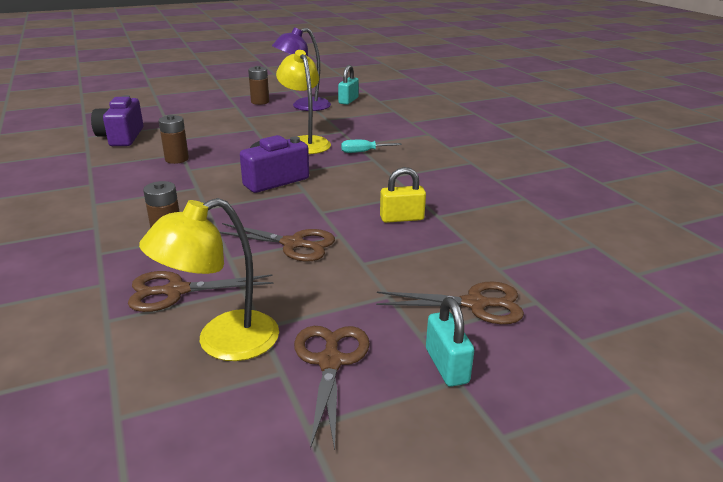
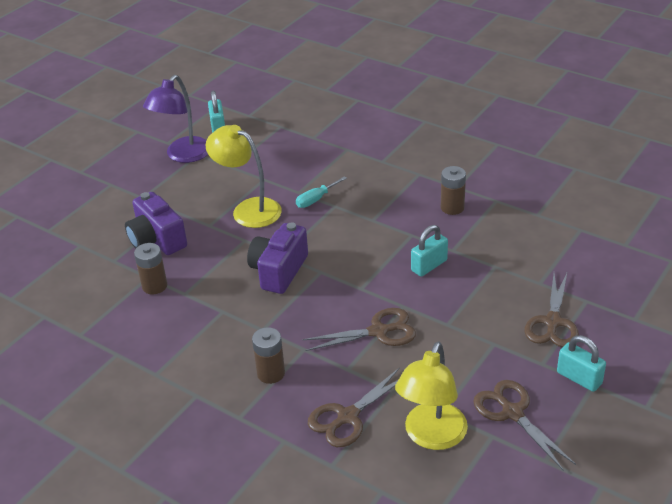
camera: 30 degrees left, 10 degrees up
(121, 137) = (51, 282): purple camera -> purple camera (157, 240)
(260, 102) = (127, 166): brown battery -> brown battery (452, 207)
(402, 218) = (429, 265): yellow padlock -> turquoise padlock
(475, 304) = (552, 322): brown scissors -> brown scissors turned 135 degrees clockwise

